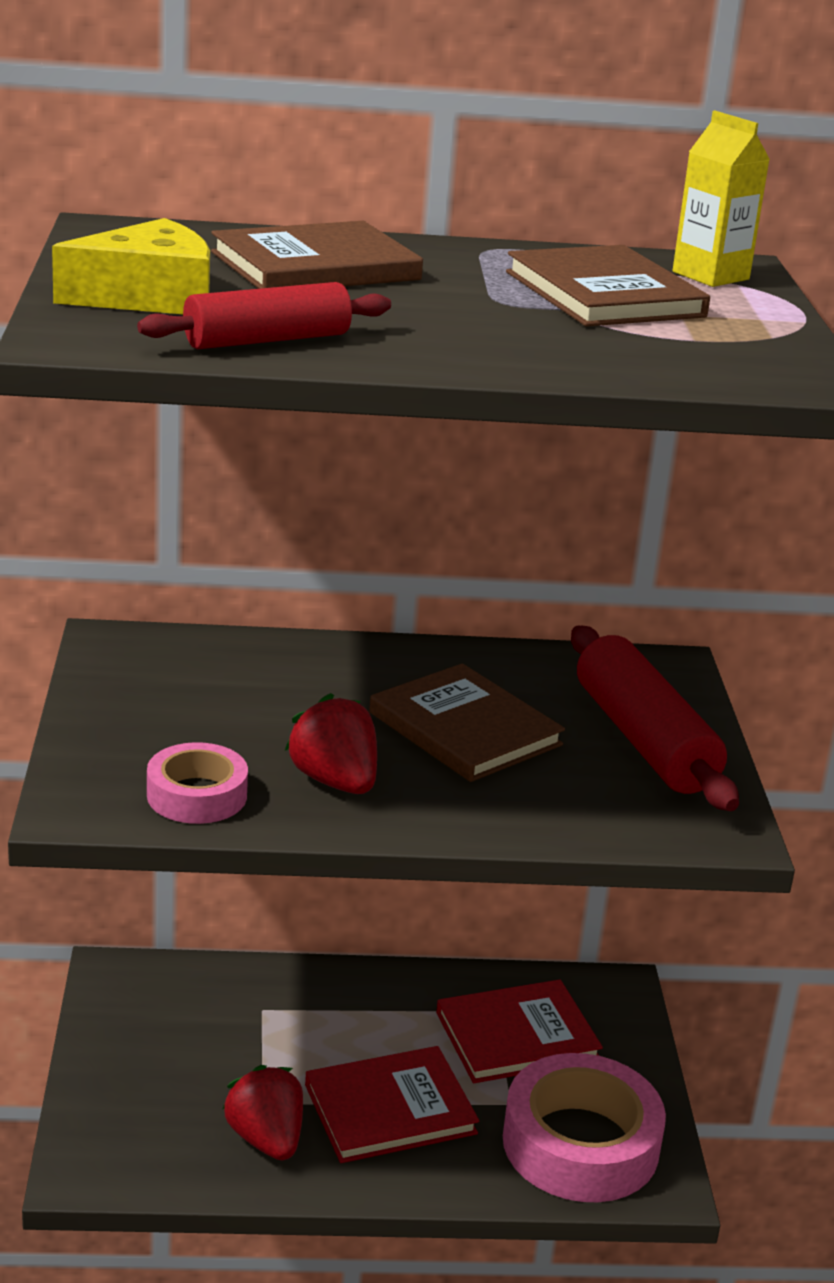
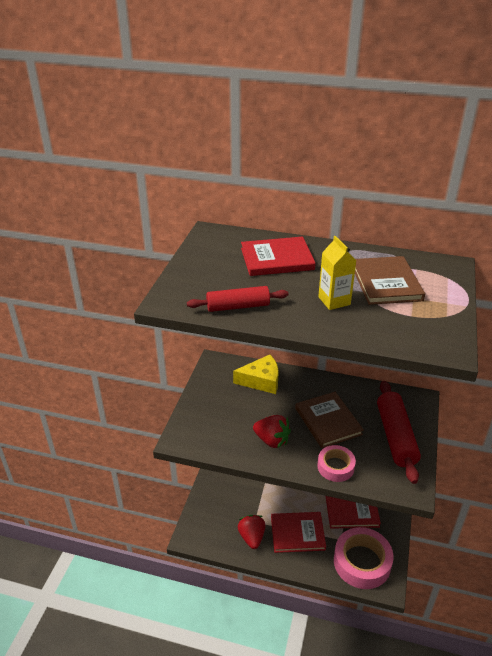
camera: 20 degrees right, 10 degrees up
(148, 297) = (206, 276): yellow cheese -> yellow cheese (261, 381)
(197, 795) = (221, 440): pink tape -> pink tape (335, 467)
(315, 266) = (277, 259): brown book -> red book
(335, 781) = (272, 440): red strawberry -> red strawberry turned 135 degrees clockwise
(710, 275) = (438, 272): yellow carton -> yellow carton (334, 301)

